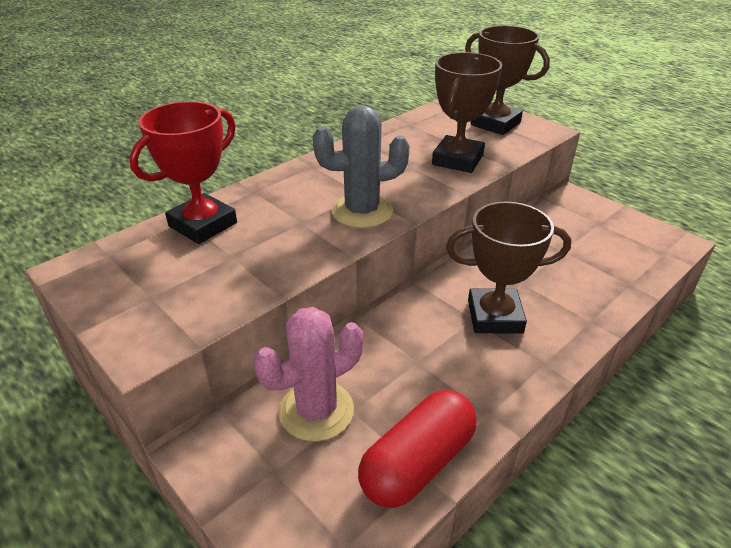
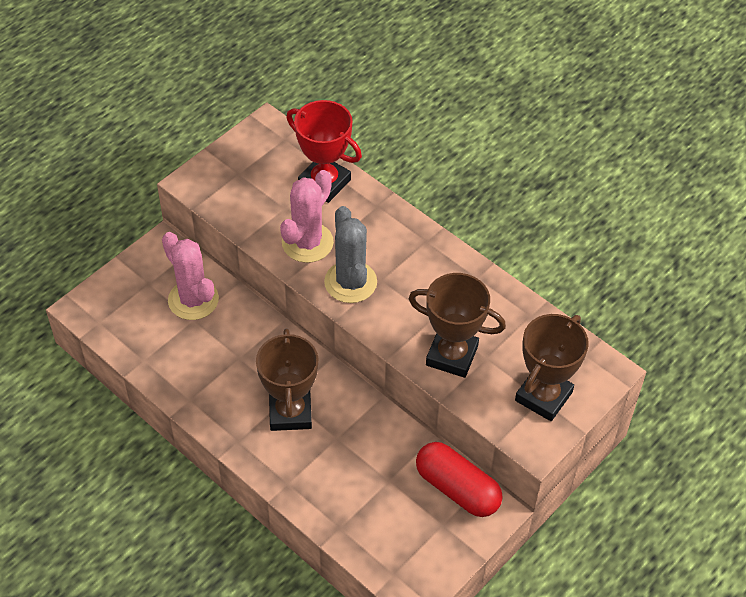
camera: 85 degrees right, 15 degrees up
(296, 239) = (307, 242): none -> pink cactus
(417, 463) = (151, 356): red capsule -> red capsule (457, 488)

